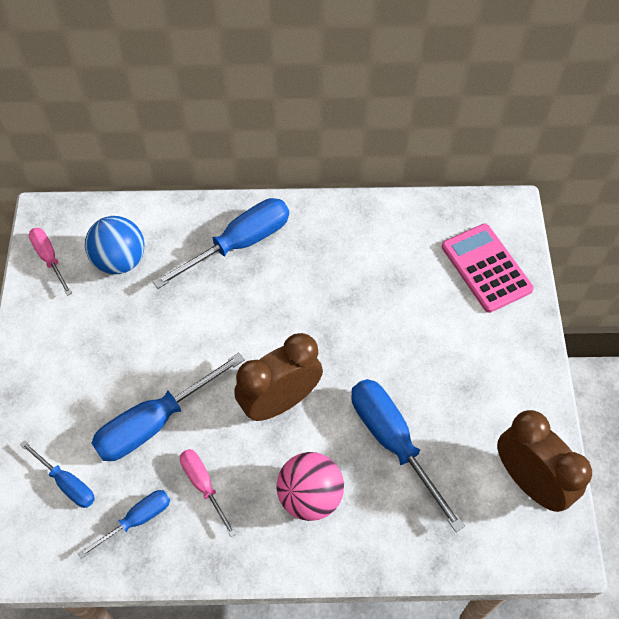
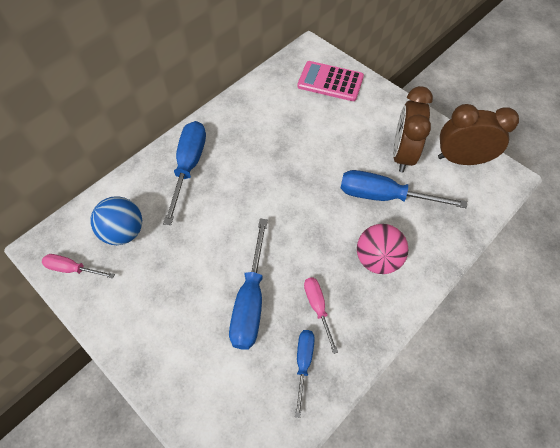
camera: 45 degrees left, 0 degrees up
(67, 483) = (237, 385): blue screwdriver -> none
(203, 485) = (317, 307): pink screwdriver -> pink screwdriver turned 60 degrees clockwise
(280, 401) = (306, 227): brown clock -> brown clock (402, 154)

